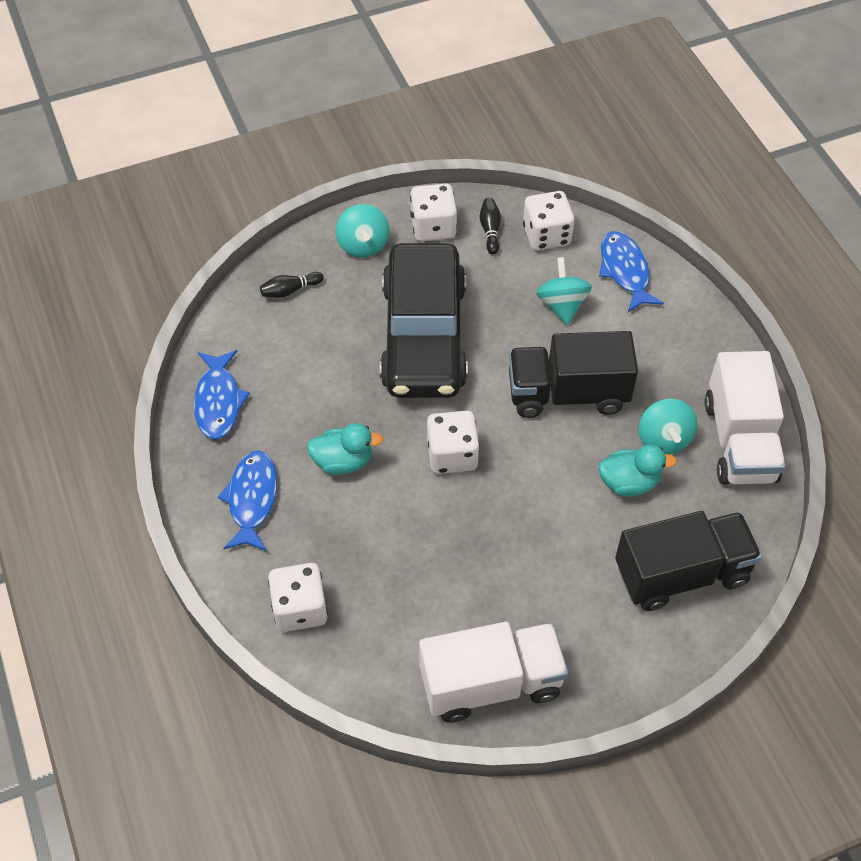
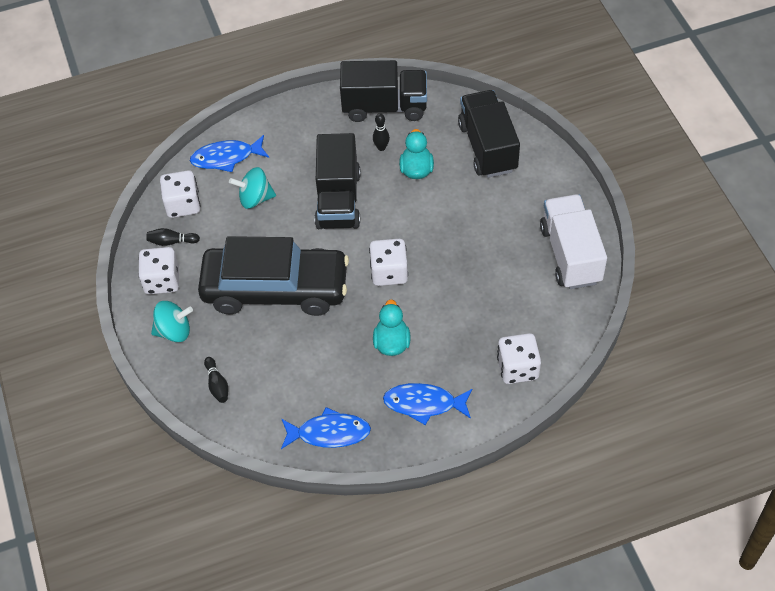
camera: 85 degrees left, 0 degrees up
(664, 439) = (381, 147): turquoise spinning top -> black bowling pin
(739, 441) = (384, 107): white truck -> black truck

